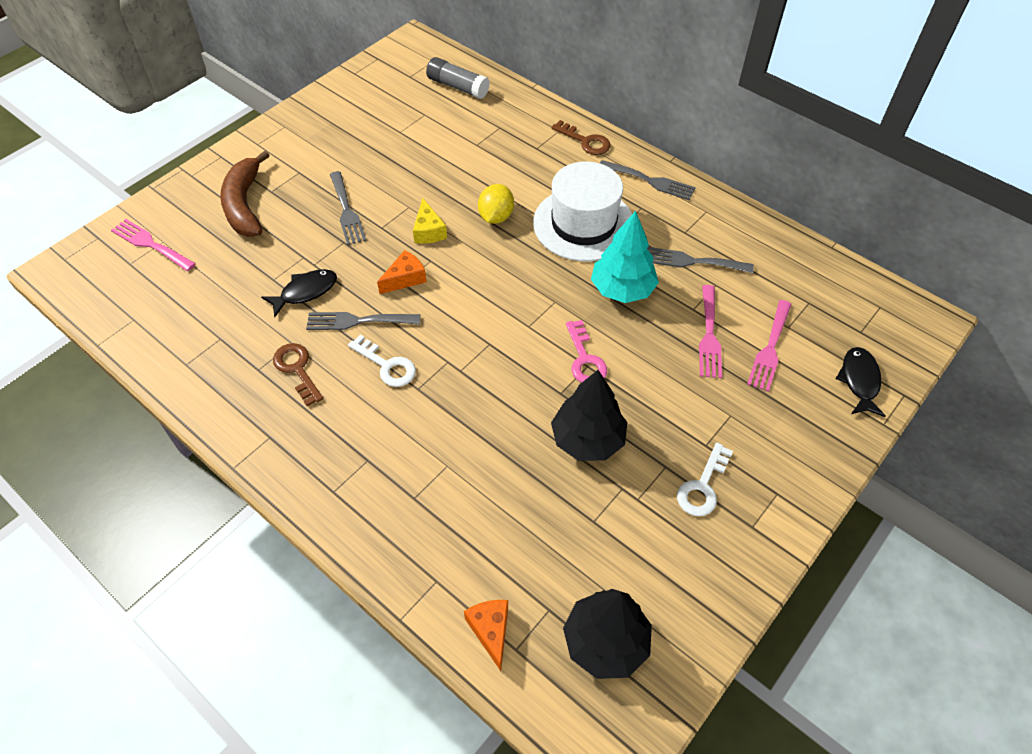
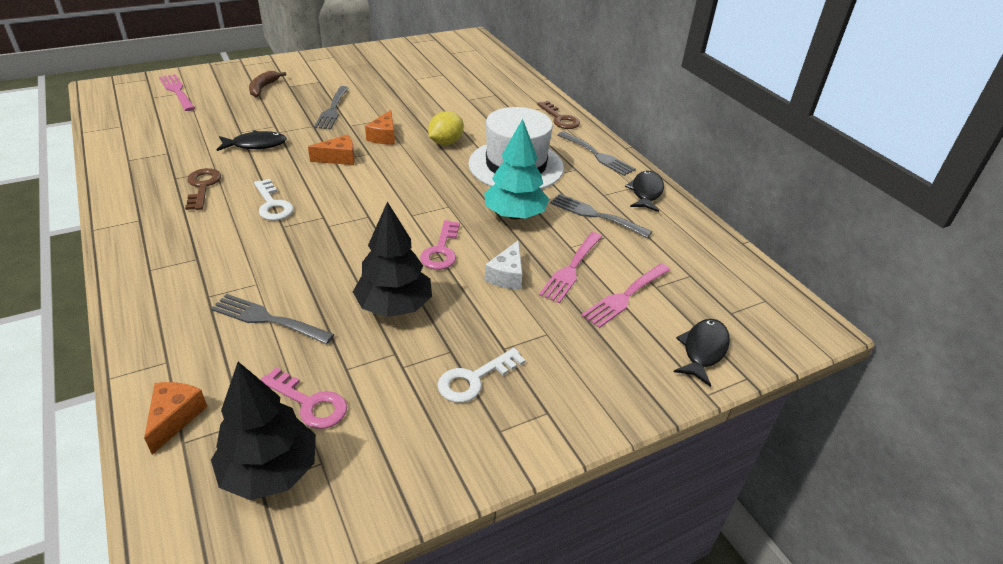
camera: 20 degrees right, 15 degrees down
(245, 205) = (263, 88): brown banana -> brown banana, size x0.56
(358, 321) = (277, 172): grey fork -> grey fork (267, 319)
(428, 231) = (384, 136): yellow cheese -> orange cheese
(458, 87) = (482, 66): grey glue stick -> none
(589, 567) = (310, 403): none -> pink key
(660, 365) = (507, 275): none -> white cheese
(720, 215) = (646, 192): none -> black fish

